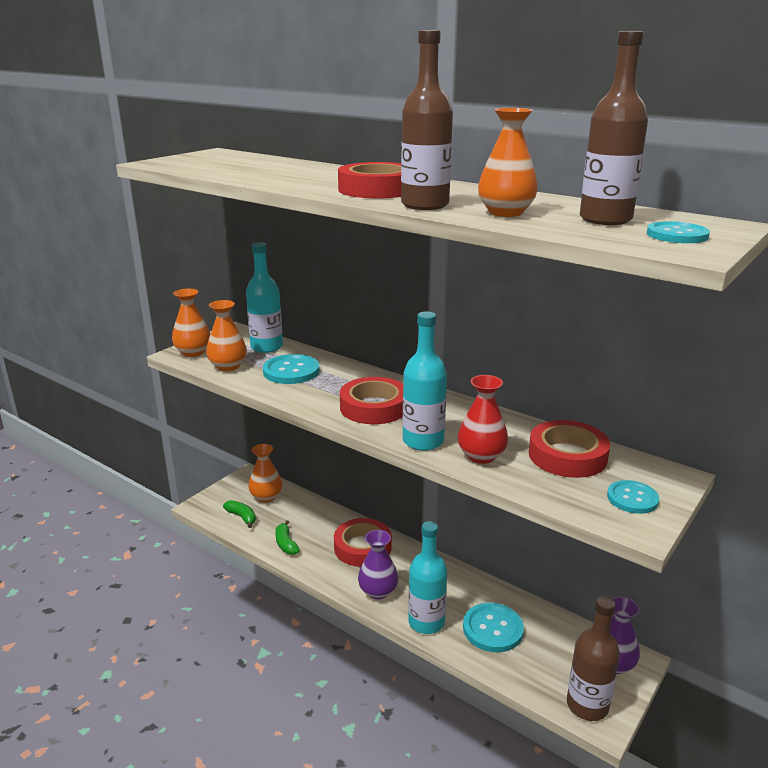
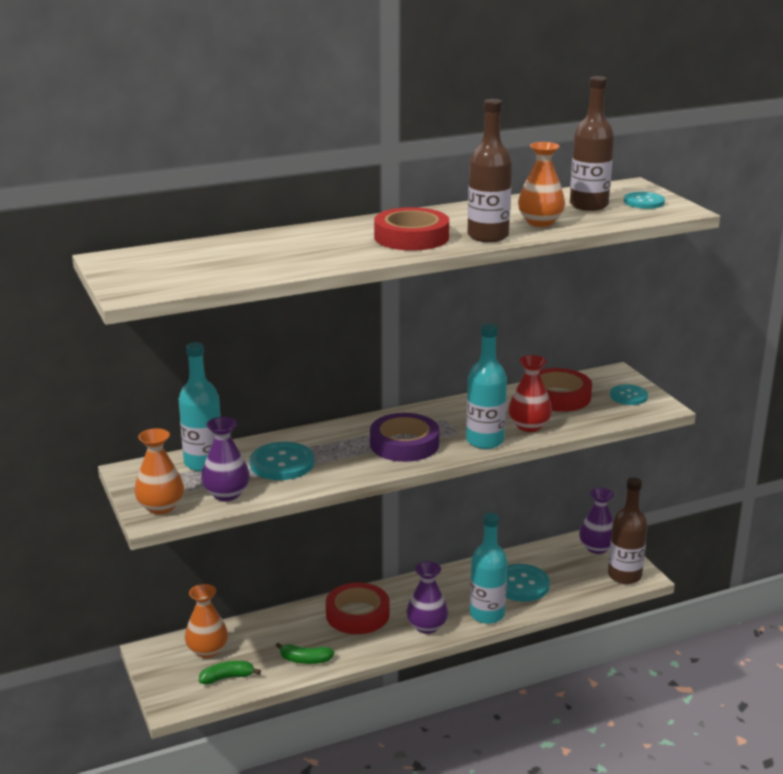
camera: 60 degrees left, 0 degrees up
(228, 366) = (226, 494): orange vase -> purple vase
(374, 407) = (404, 444): red tape -> purple tape

